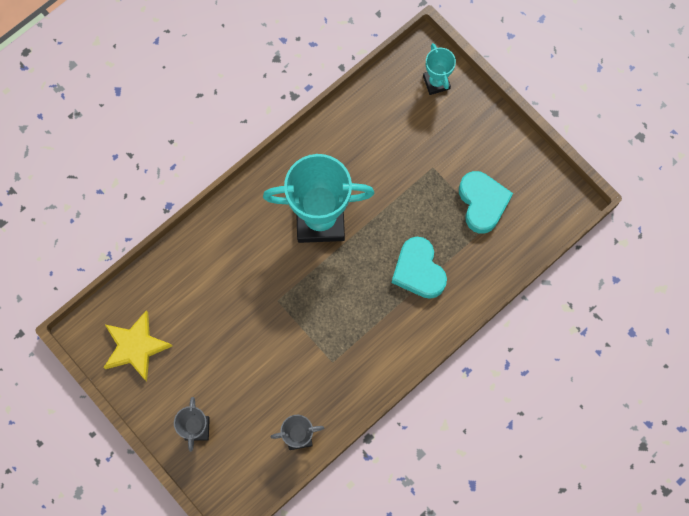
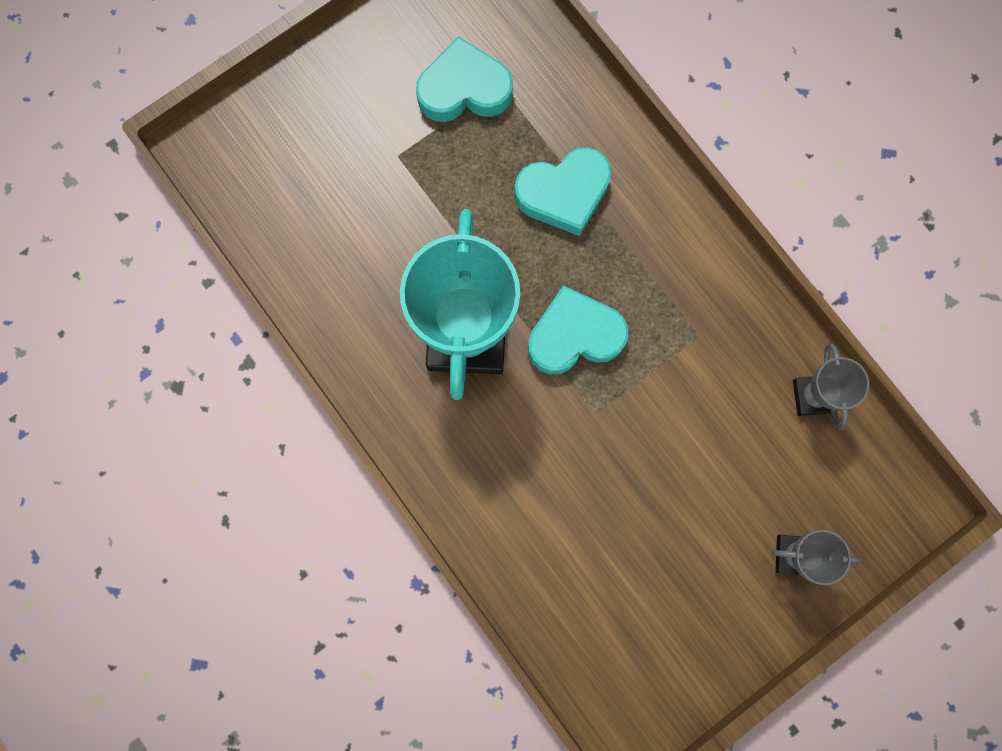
camera: 85 degrees left, 5 degrees up
(136, 347) = (657, 650): yellow star -> none
(326, 284) = (574, 335): none -> turquoise heart
(436, 82) = (256, 136): turquoise trophy -> none

